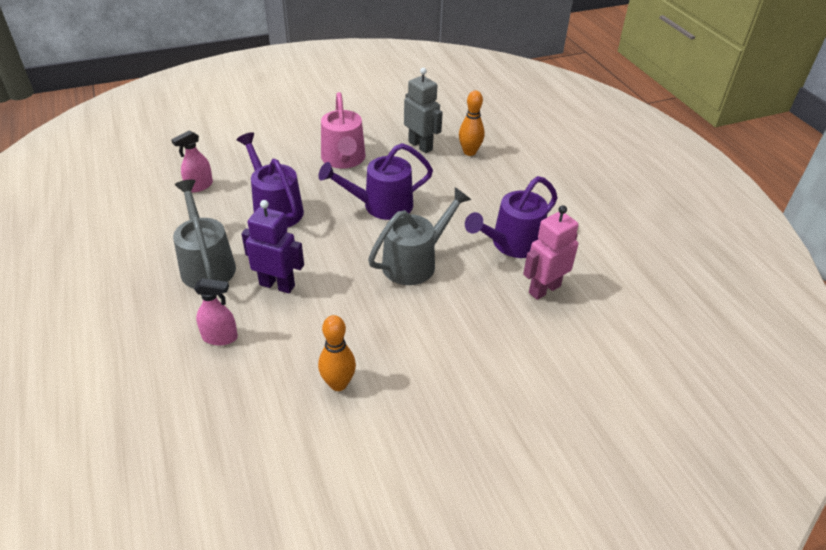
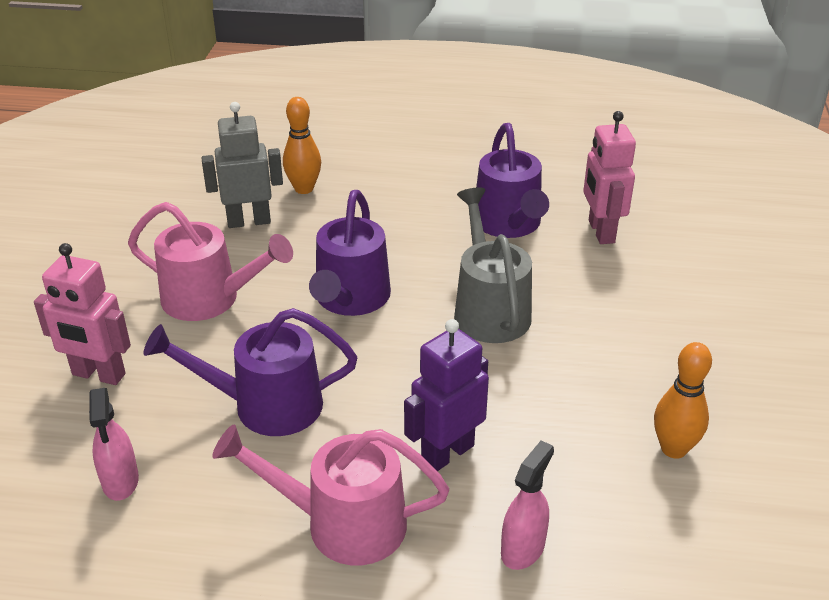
camera: 60 degrees left, 5 degrees down
(206, 264) = (341, 523): grey watering can -> pink watering can
(264, 150) = (98, 375): none -> pink robot

